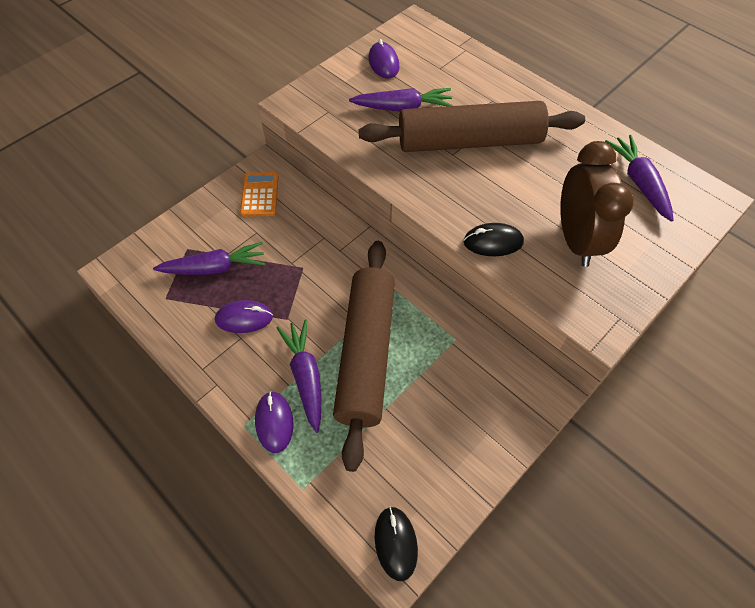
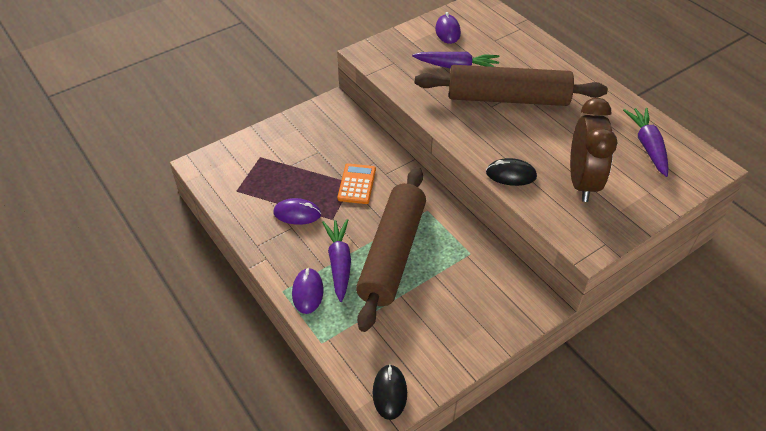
camera: 10 degrees right, 10 degrees down
(214, 268) = (280, 174): purple carrot -> none
(260, 195) = (326, 124): orange calculator -> orange calculator (357, 184)

